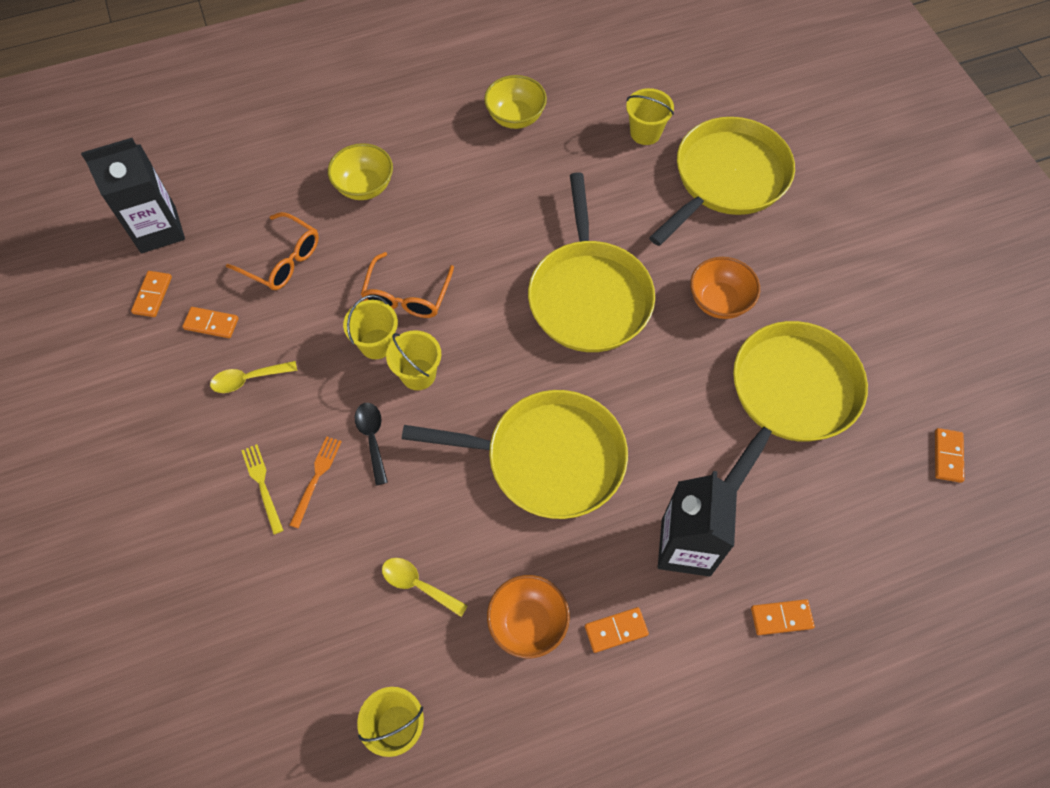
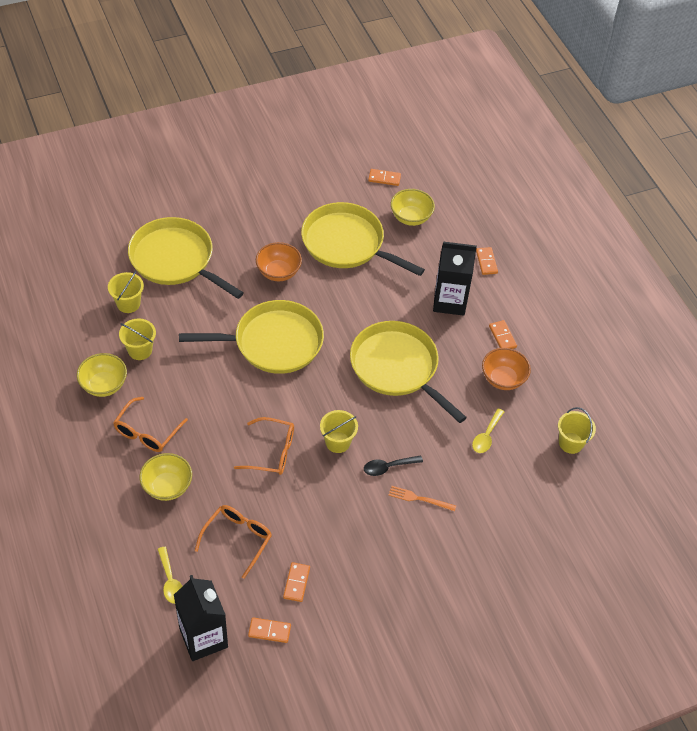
camera: 95 degrees left, 10 degrees down
(248, 379) = (344, 550): yellow spoon -> yellow spoon (170, 581)
(262, 485) = (427, 531): yellow fork -> none
(376, 344) = (313, 469): yellow bucket -> yellow bucket (140, 350)
(444, 163) = (147, 432): none -> orange glasses
(548, 458) = (397, 367): yellow pan -> yellow pan turned 45 degrees counterclockwise
(864, 495) = (411, 217): none -> yellow bowl

